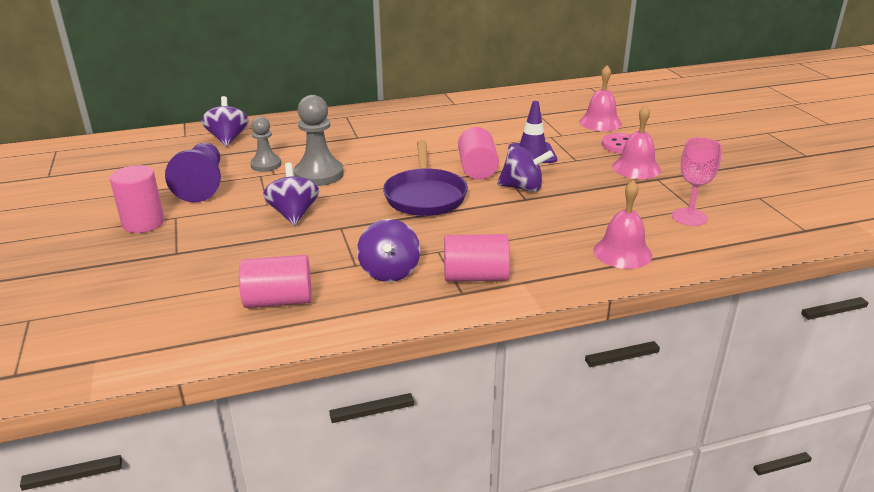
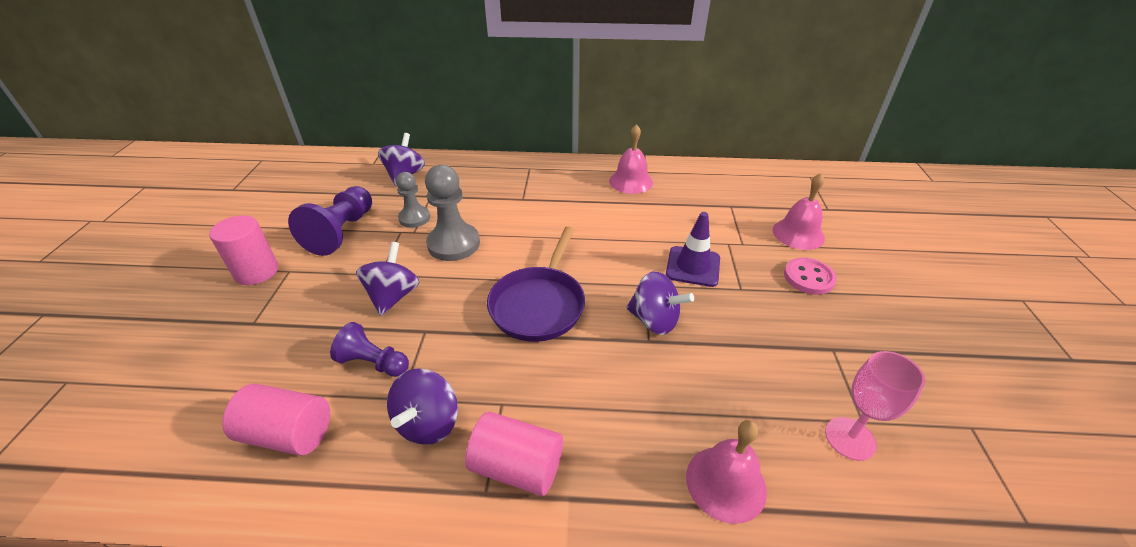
camera: 20 degrees right, 10 degrees up
(313, 252) = (373, 363): none -> purple pawn
(477, 169) = (618, 276): pink cylinder -> none
(636, 168) = (812, 322): pink bell -> pink bell (631, 181)

